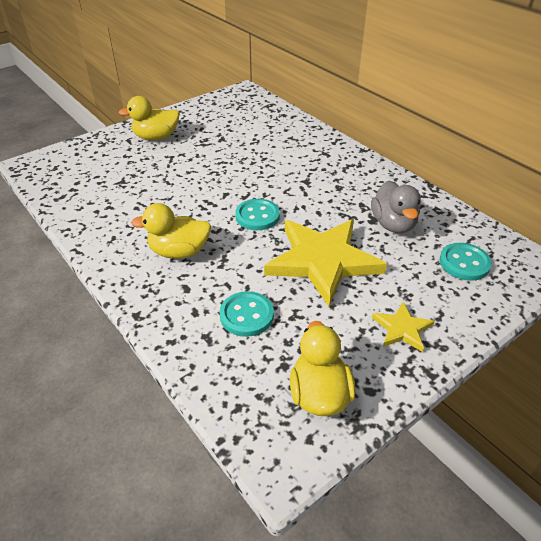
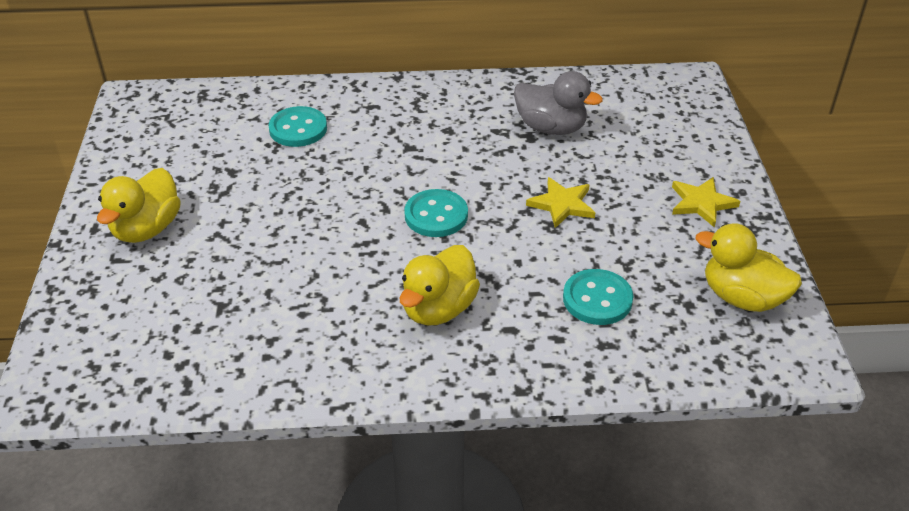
camera: 55 degrees left, 0 degrees up
(322, 261) = (562, 204): yellow star -> yellow star, size x0.46
(464, 263) = (649, 118): turquoise button -> turquoise button (298, 129)

